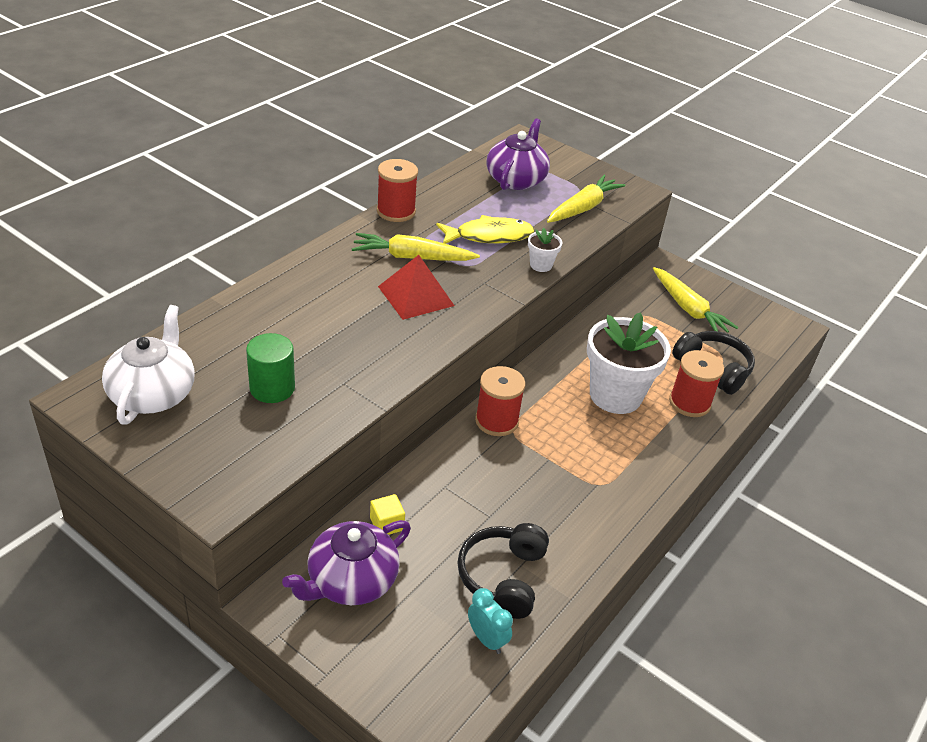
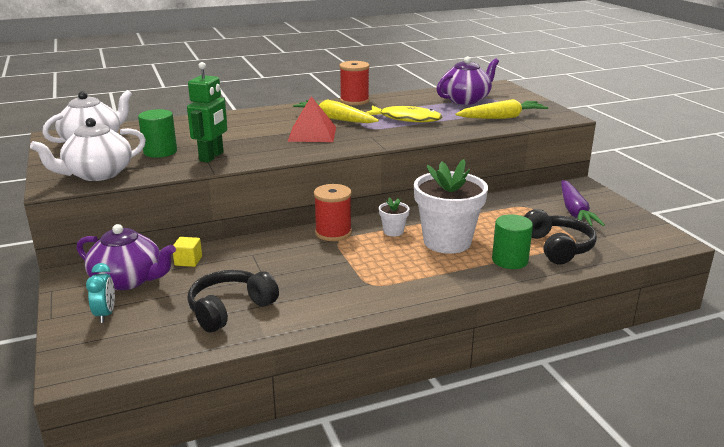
camera: 35 degrees right, 15 degrees down
(244, 459) = (97, 174): none -> white teapot
(347, 378) = (212, 157): none -> green robot
(351, 581) = (128, 280): purple teapot -> purple teapot turned 150 degrees counterclockwise
(486, 639) = (174, 336): turquoise clock -> turquoise clock (105, 314)
(541, 265) = (426, 136): white flower pot -> white flower pot (393, 231)
(689, 309) = (574, 211): yellow carrot -> purple carrot
(689, 403) = (510, 260): red spool -> green cylinder

